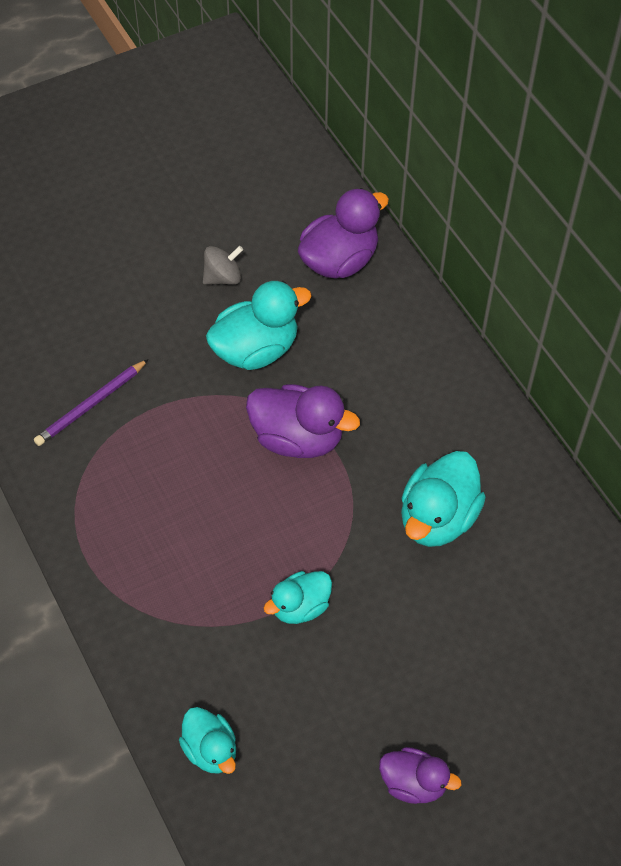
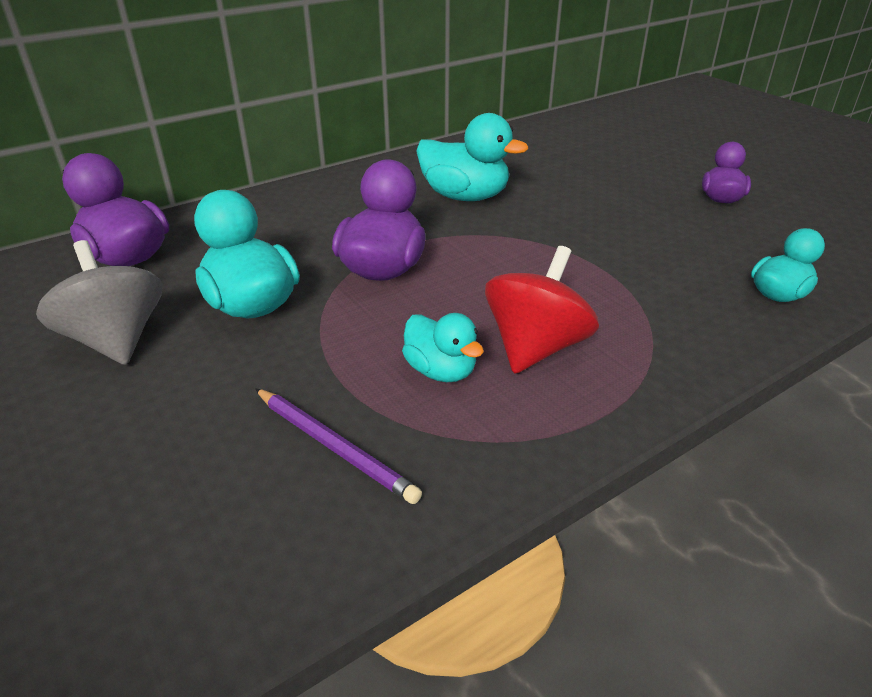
camera: 95 degrees left, 20 degrees down
(168, 533) = (535, 347): none -> red spinning top
(223, 277) = (116, 340): grey spinning top -> grey spinning top, size x1.67
(300, 607) = (589, 256): turquoise duck -> turquoise duck (441, 371)

